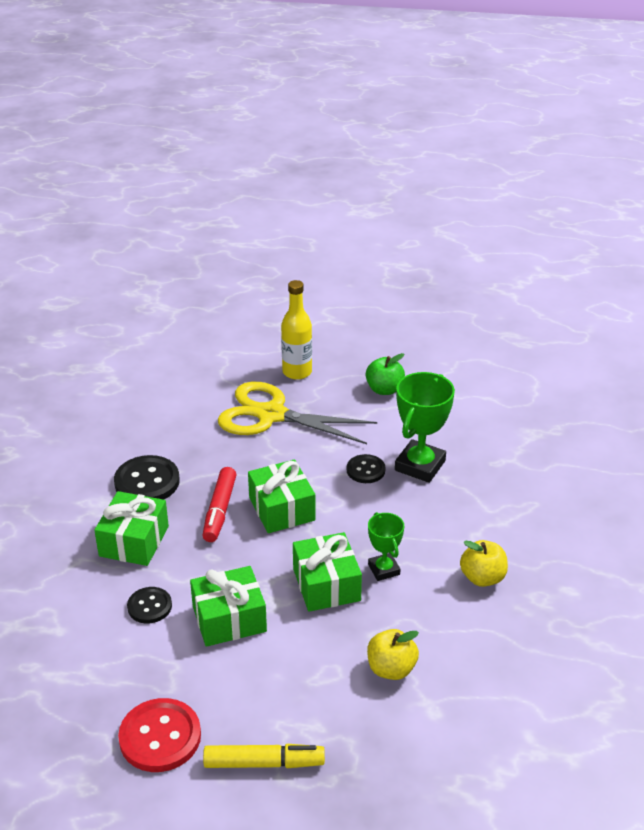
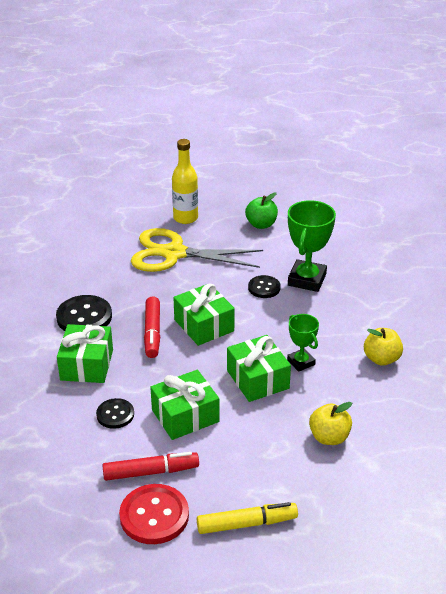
camera: 10 degrees left, 0 degrees up
(171, 683) = (151, 472): none -> red marker

